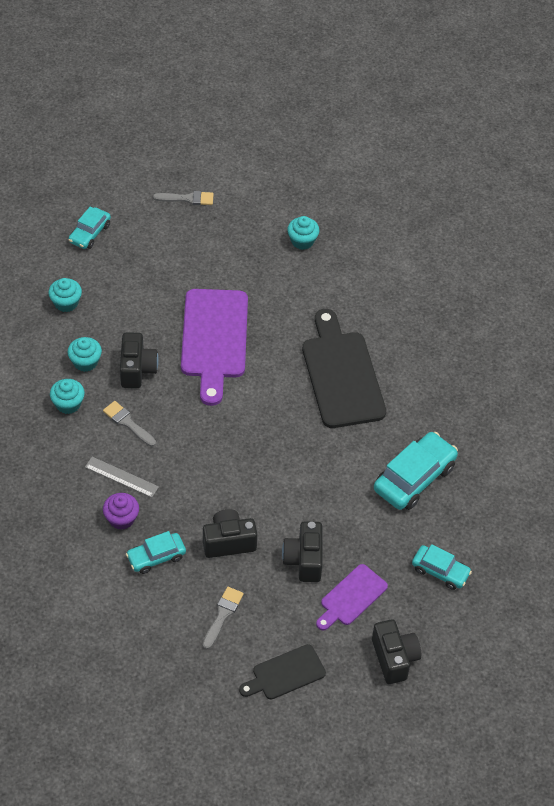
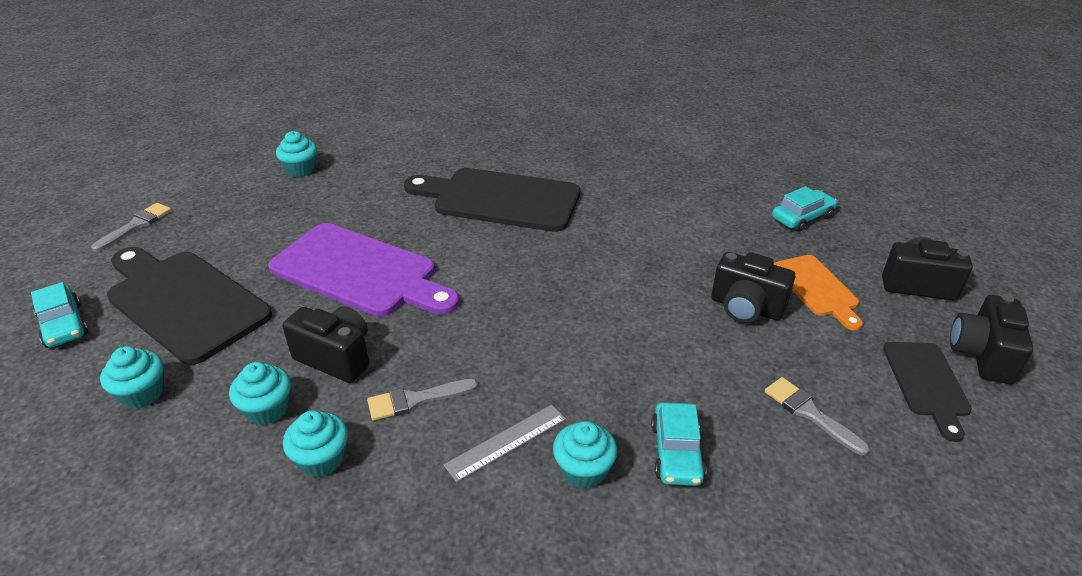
camera: 60 degrees left, 15 degrees down
(121, 518) = (583, 470): purple cupcake -> turquoise cupcake
(137, 272) = (183, 302): none -> black cutting board
(228, 542) = (686, 365): black camera -> black camera (982, 355)
(351, 597) = (817, 288): purple cutting board -> orange cutting board
(414, 478) = (670, 197): turquoise car -> none

